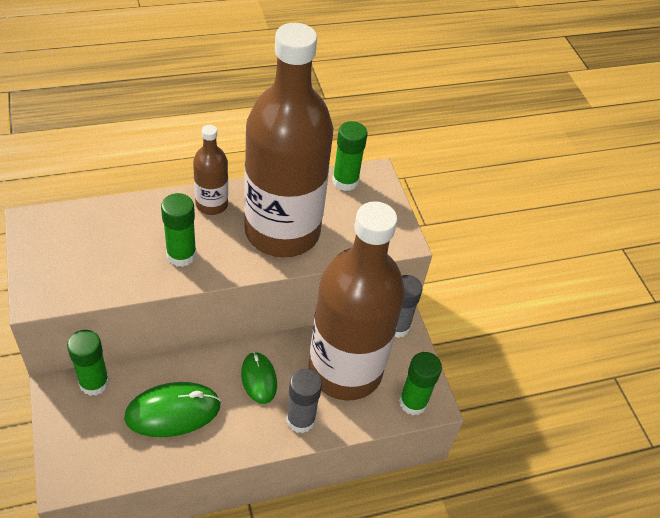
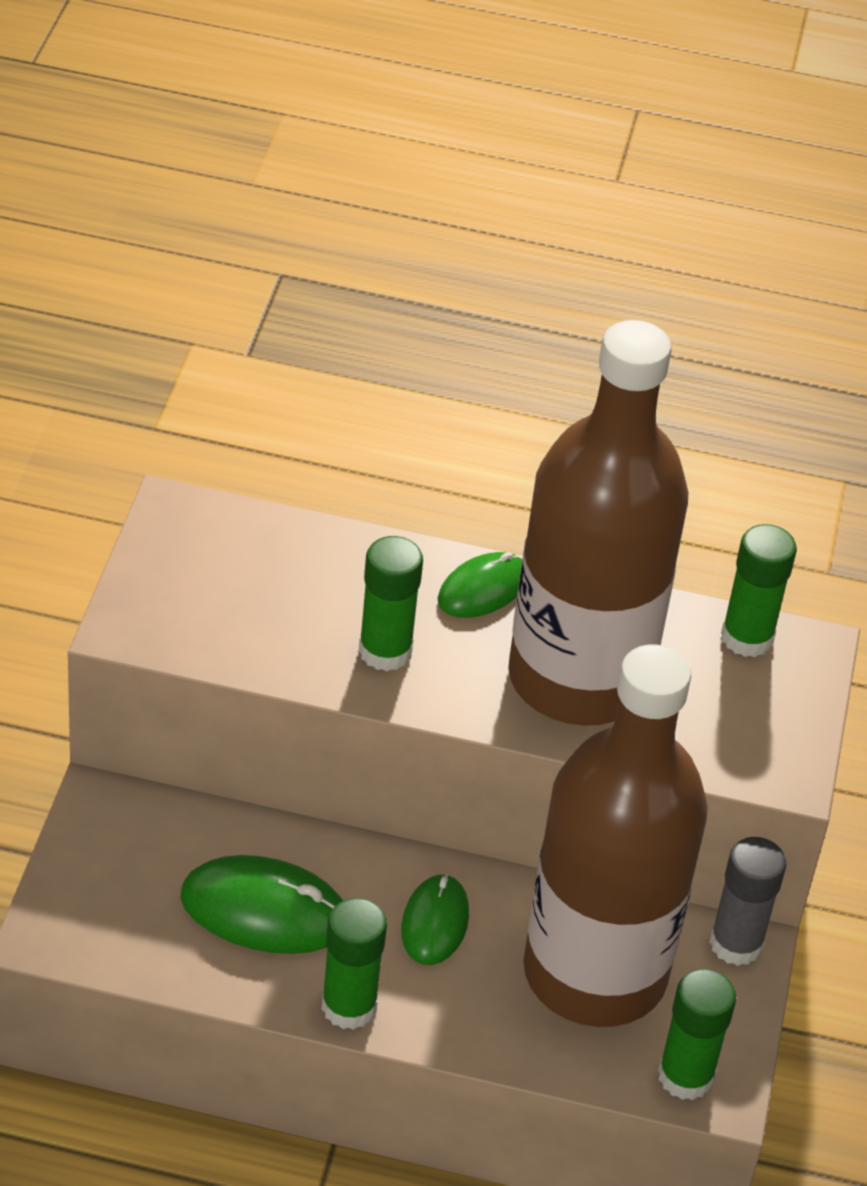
camera: 30 degrees right, 5 degrees down
(94, 383) = (163, 814): green glue stick -> green glue stick (349, 1006)
(211, 204) = (482, 589): brown bottle -> green mouse
(300, 419) = (468, 1015): grey glue stick -> none

